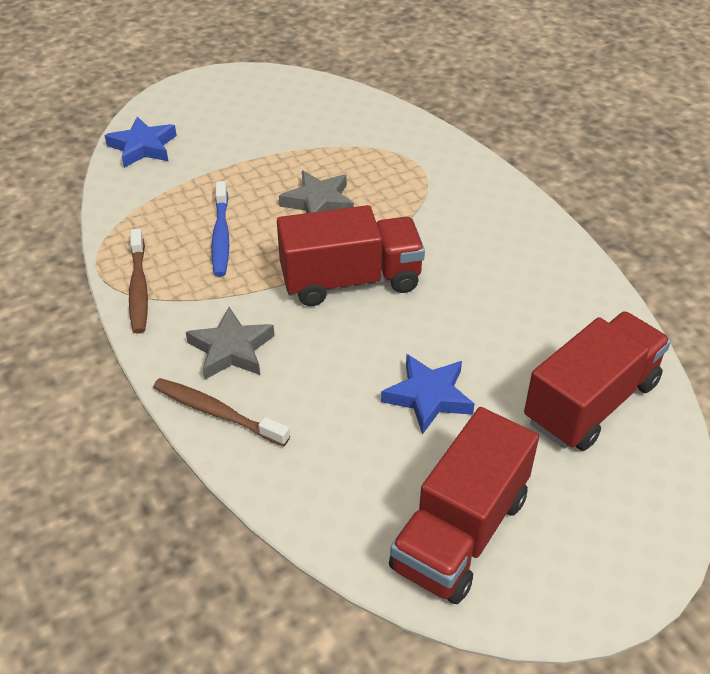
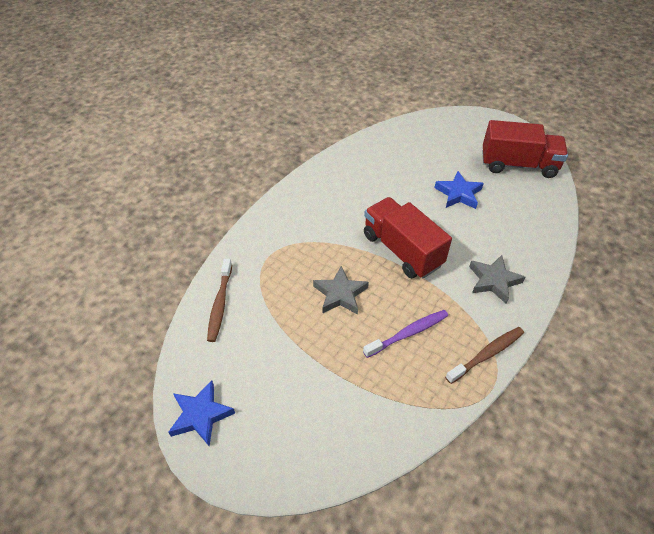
camera: 115 degrees left, 5 degrees up
(143, 147) = (338, 450): blue star -> blue star (201, 415)
(217, 413) = (536, 267): brown toothbrush -> brown toothbrush (220, 304)
(221, 236) = (408, 333): blue toothbrush -> purple toothbrush
(591, 402) = (418, 144): red truck -> none

